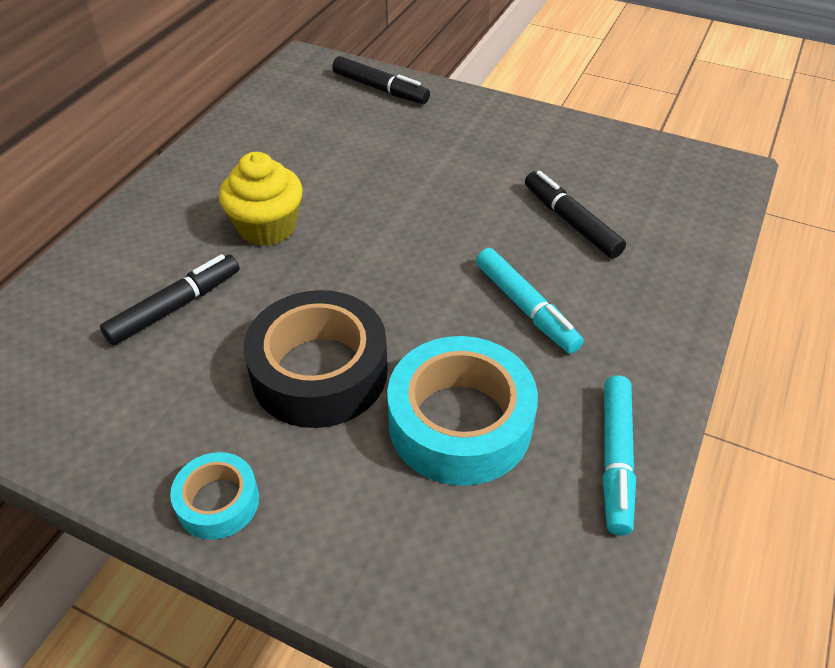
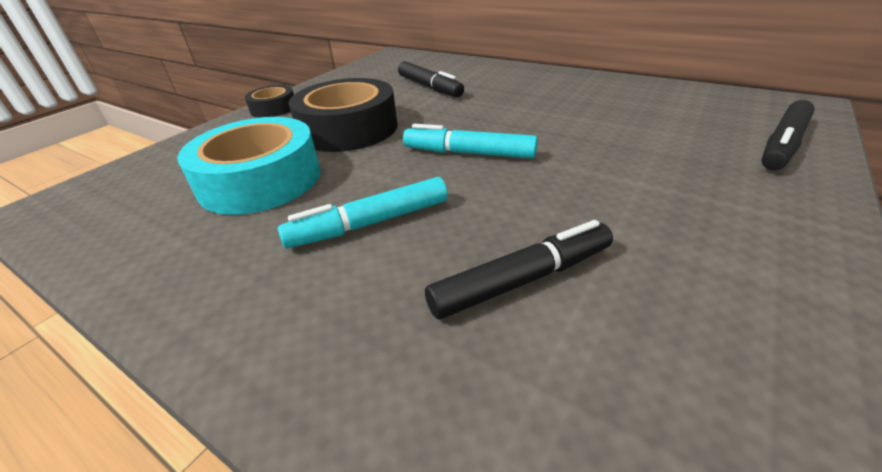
camera: 100 degrees right, 10 degrees down
(218, 502) = (273, 108): turquoise tape -> black tape
(267, 227) = (509, 105): yellow cupcake -> none
(615, 459) = (146, 260): turquoise marker -> turquoise marker (468, 153)

